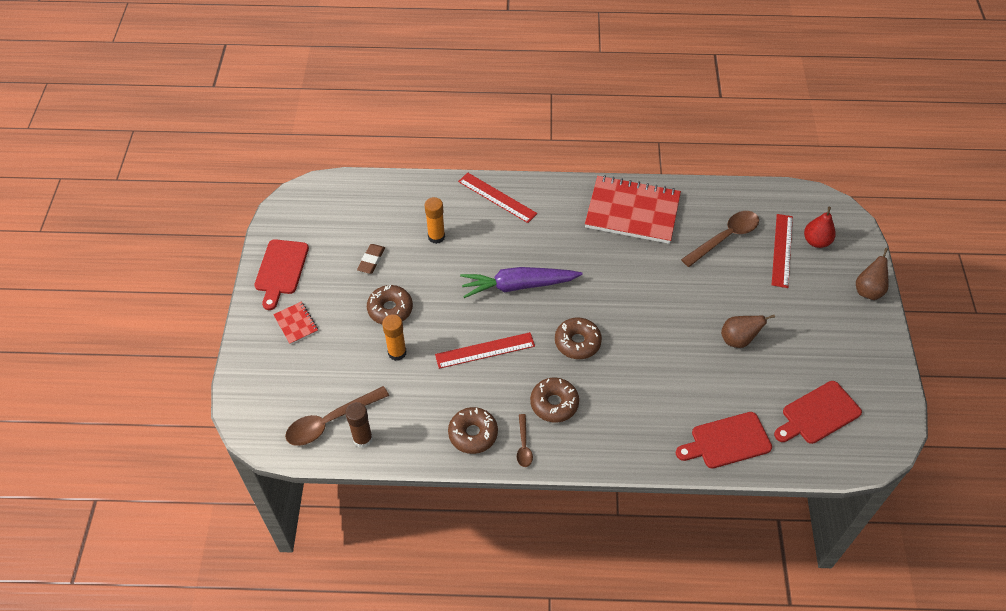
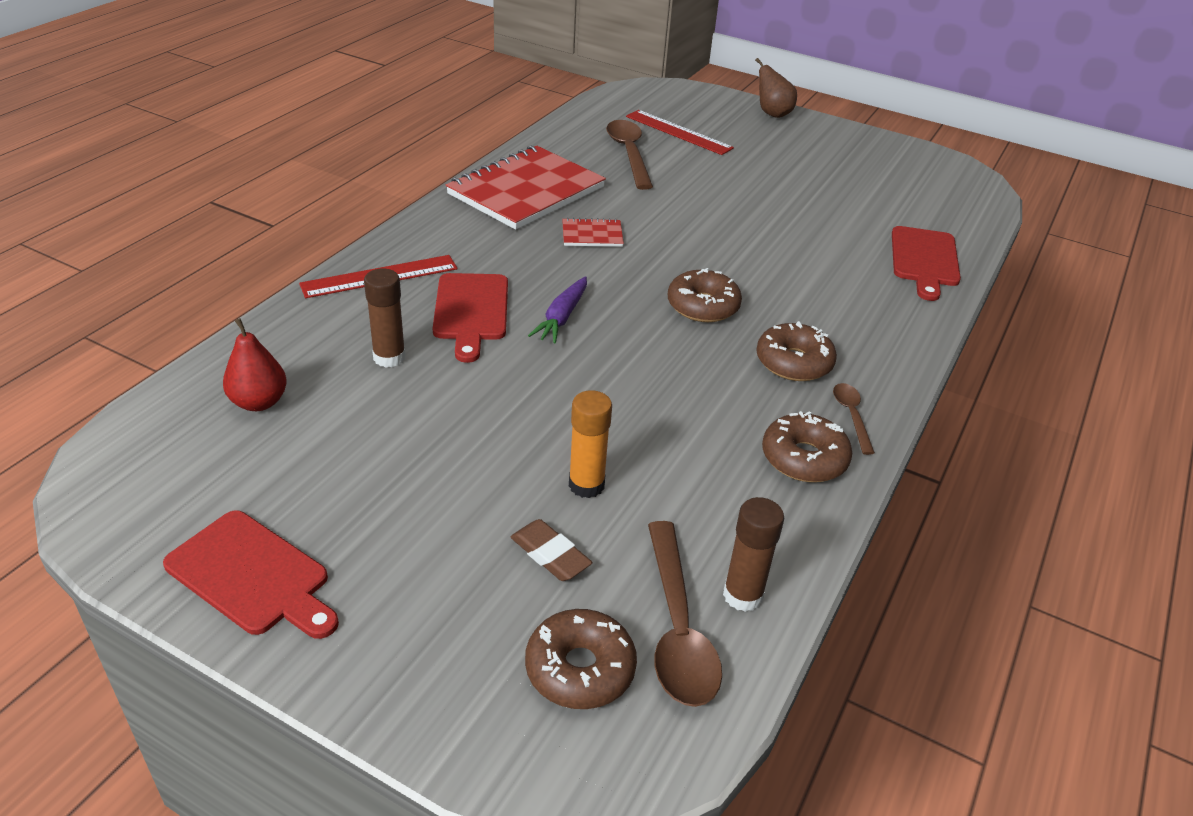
camera: 65 degrees left, 15 degrees down
(296, 324) = (408, 599): red notebook -> red notebook (592, 235)
(371, 260) = (361, 445): brown eraser -> brown eraser (550, 555)
(390, 309) = (488, 460): brown donut -> brown donut (580, 669)
(436, 237) = (389, 357): orange glue stick -> brown glue stick
(485, 350) = (655, 390): red ruler -> none
(518, 286) = (562, 317): purple carrot -> purple carrot, size x0.58
(523, 445) = (851, 416): brown spoon -> brown spoon turned 120 degrees counterclockwise
(738, 340) = (783, 200): brown pear -> none
(816, 241) = (684, 112): red pear -> red pear (259, 402)
(818, 414) = (915, 195): red cutting board -> red cutting board (471, 311)

